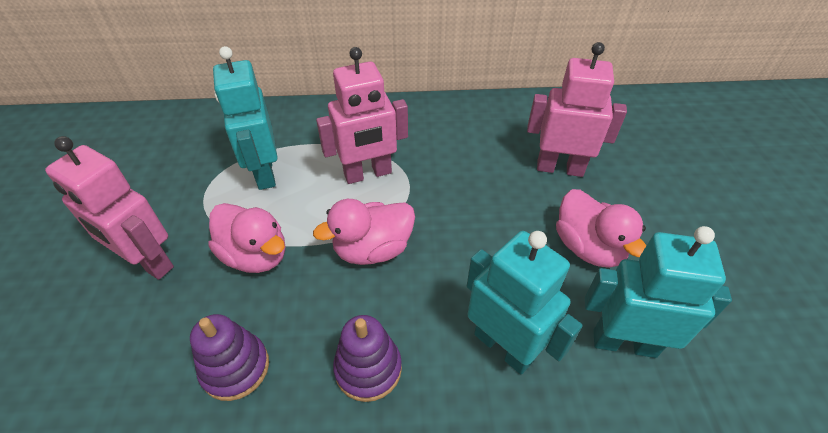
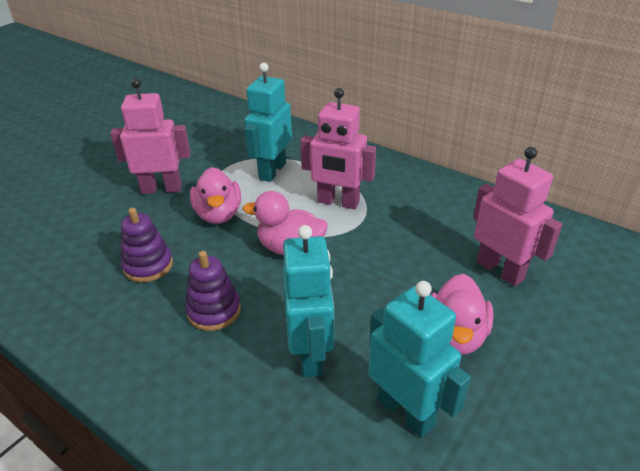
camera: 40 degrees right, 10 degrees down
(148, 262) = (162, 189): pink robot -> pink robot turned 105 degrees clockwise

